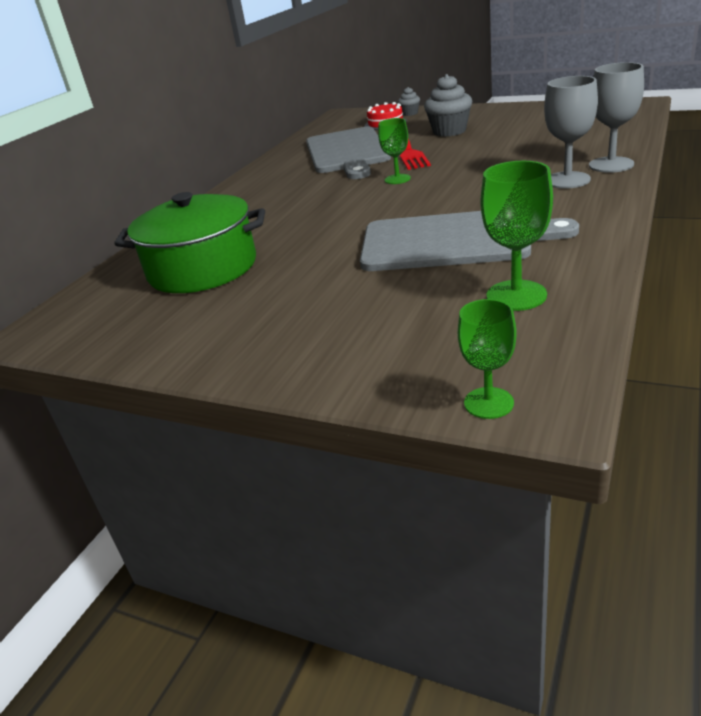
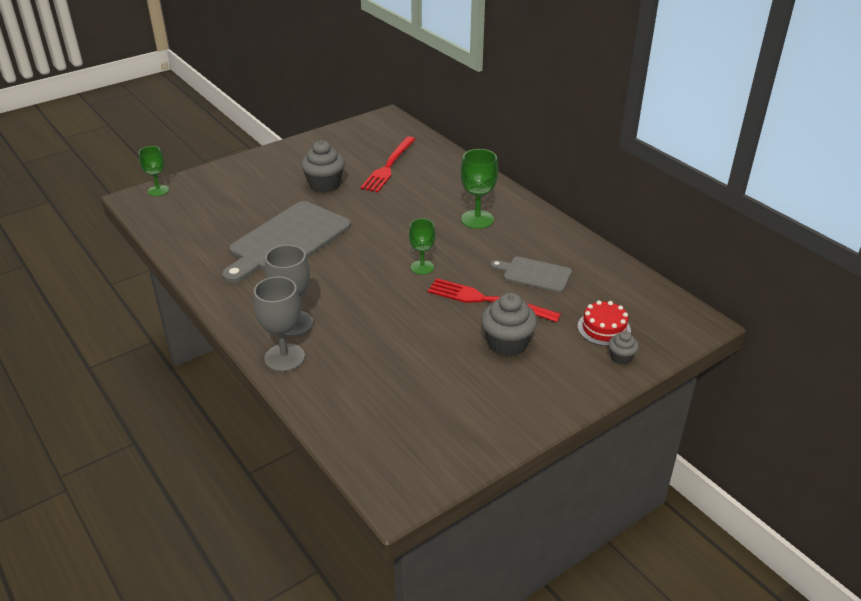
camera: 115 degrees right, 5 degrees up
(202, 268) = (388, 166): green pot -> red fork
(295, 281) = (324, 185): none -> grey cupcake
(347, 152) = (534, 274): grey cutting board -> grey cutting board, size x0.53
(516, 295) = (205, 229): green goblet -> green goblet (477, 219)

